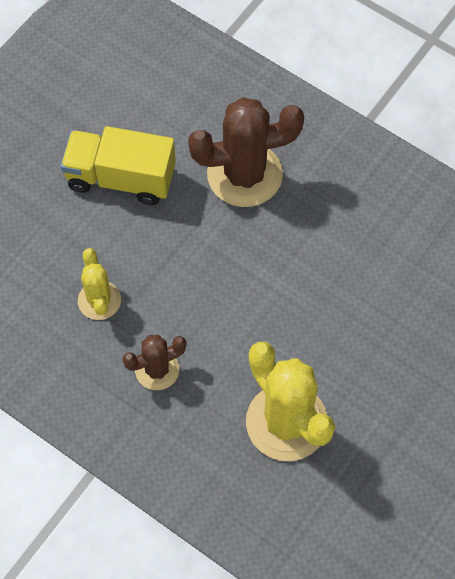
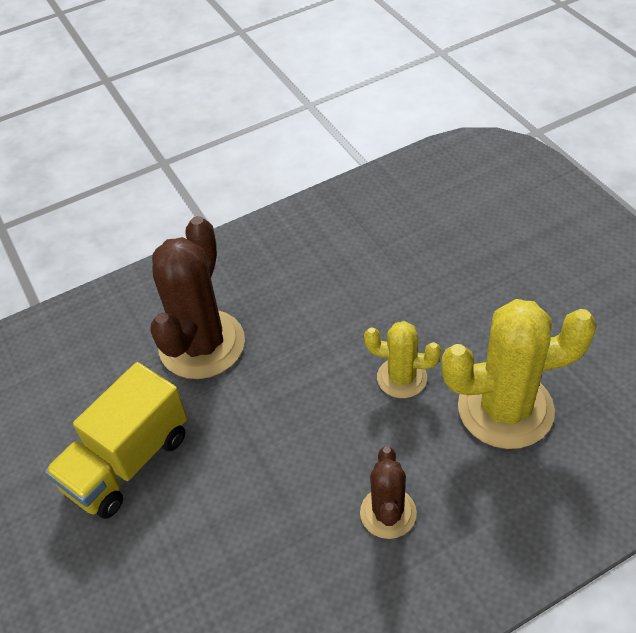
camera: 60 degrees left, 15 degrees down
(99, 300) = (268, 543): yellow cactus -> yellow cactus (402, 378)

